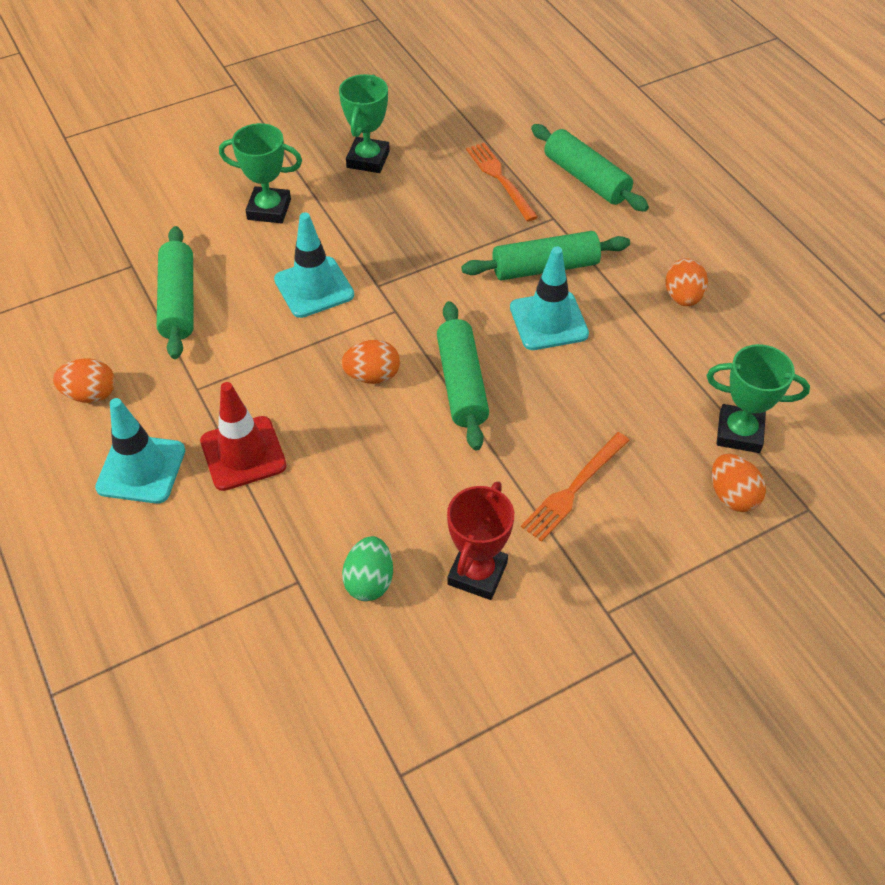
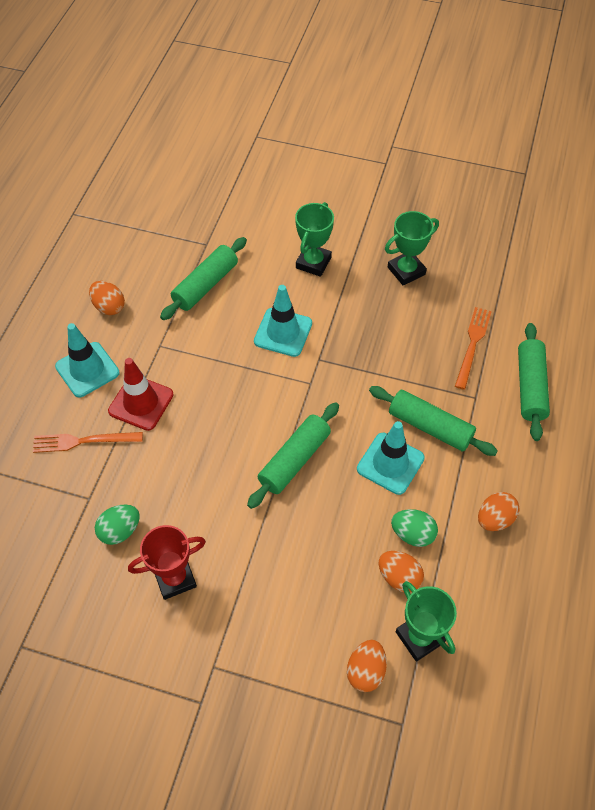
camera: 45 degrees right, 5 degrees up
(269, 209) = (313, 263): green trophy -> green trophy turned 60 degrees clockwise
(372, 376) = (253, 413): orange egg -> orange egg (399, 577)
(574, 488) = (281, 579): orange fork -> orange fork (83, 441)
(636, 360) = (412, 534): none -> green egg

